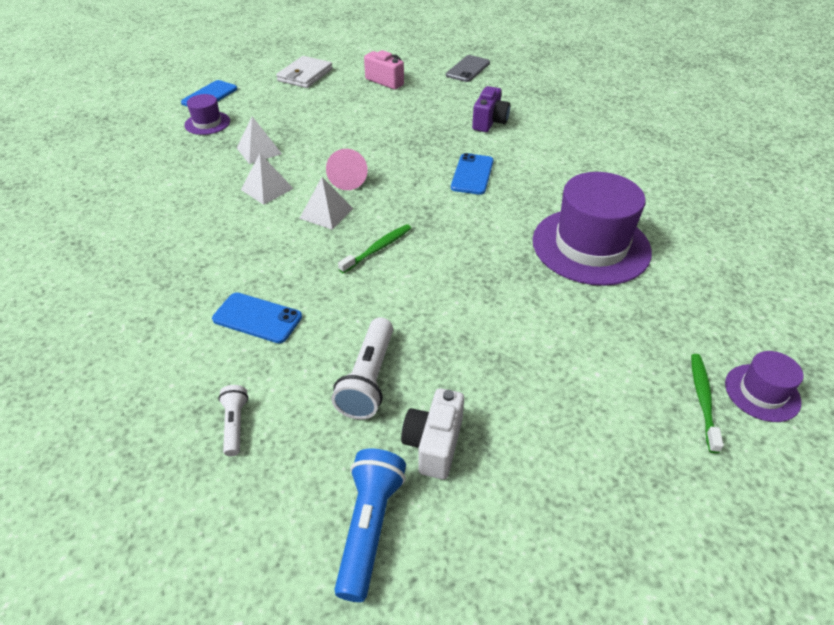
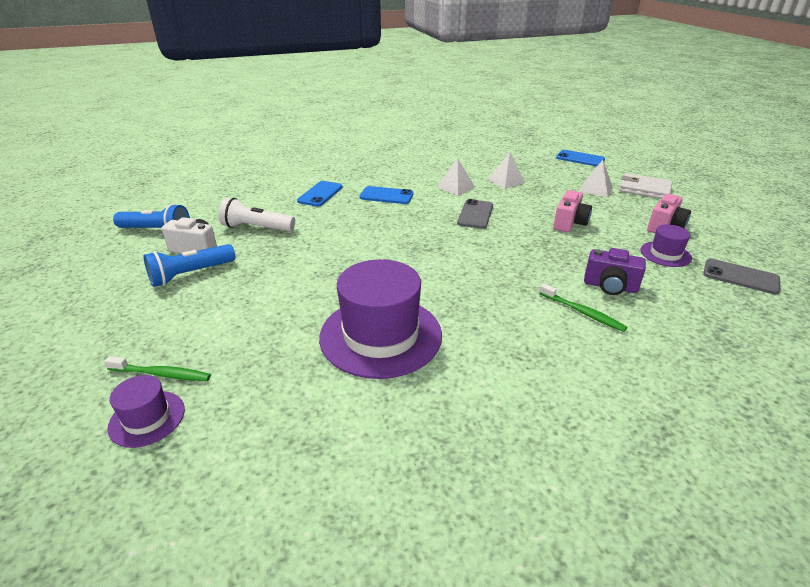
camera: 90 degrees right, 10 degrees down
(207, 123) = (538, 162): purple hat -> purple hat (665, 254)
(235, 424) = (242, 195): white flashlight -> none
(326, 213) = (427, 208): white pyramid -> white pyramid (595, 189)
(348, 179) = (475, 214): pink cone -> grey phone
(376, 125) = (569, 223): none -> pink camera
(378, 249) = (383, 228): green toothbrush -> green toothbrush (582, 312)
(472, 174) = (497, 272): blue phone -> blue phone (386, 196)
(507, 430) = (190, 274): none -> blue flashlight

